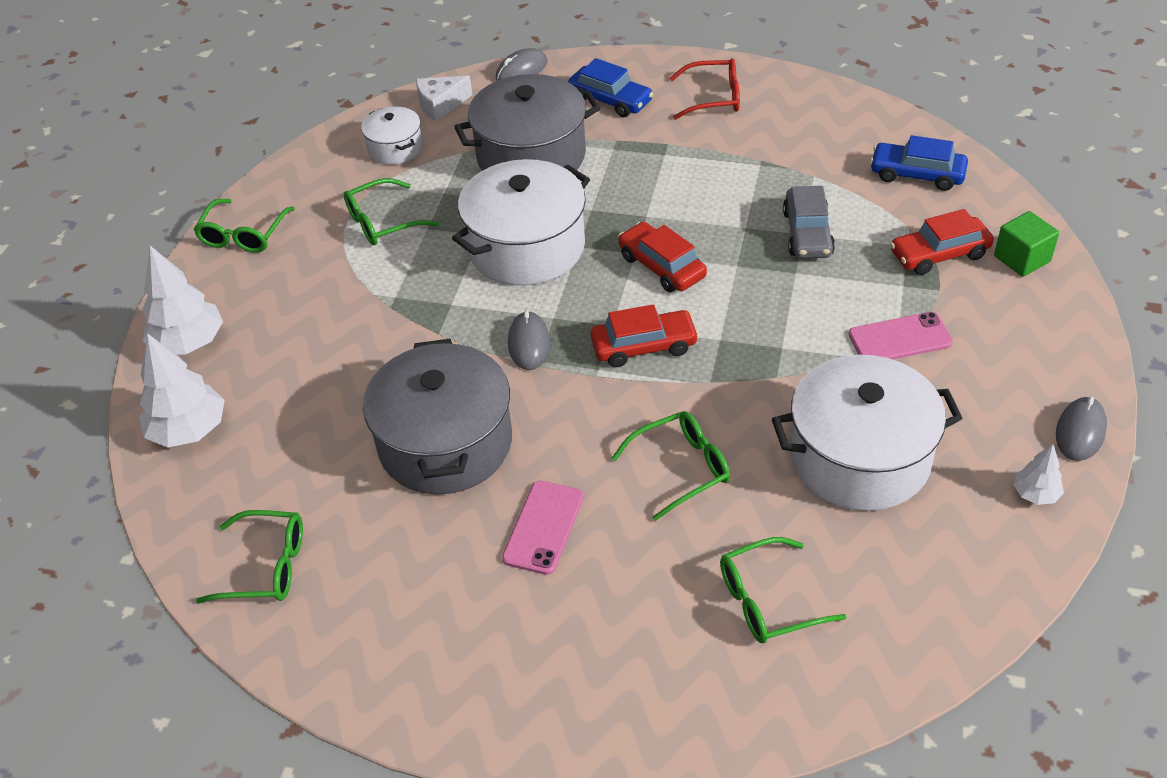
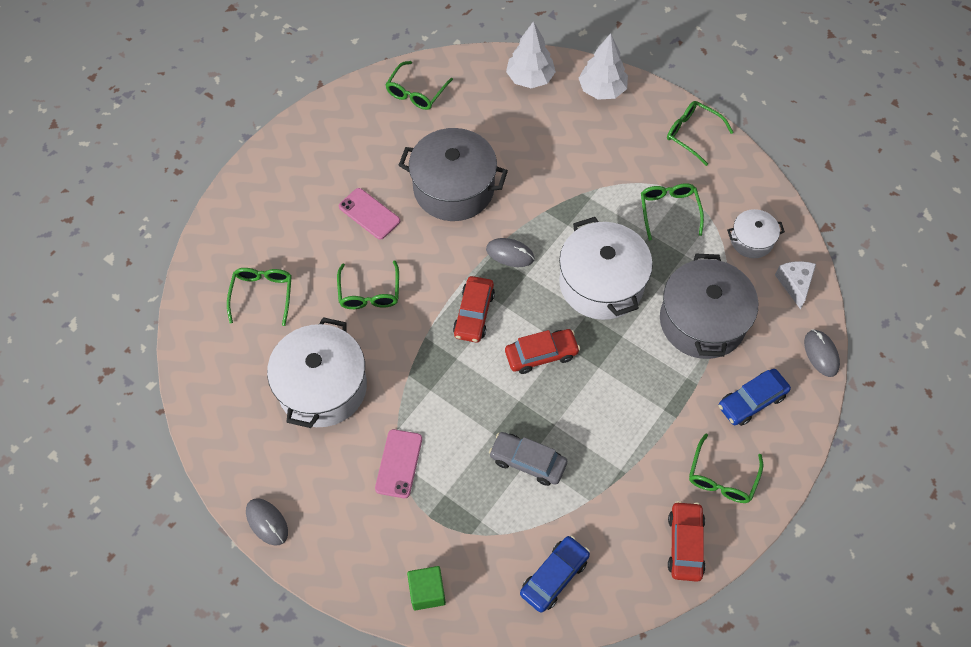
camera: 110 degrees right, 15 degrees up
(714, 98) = (722, 477): red glasses -> green glasses
(939, 254) = (461, 537): red car -> red car (685, 544)
(1035, 494) = (242, 465): white tree -> none

